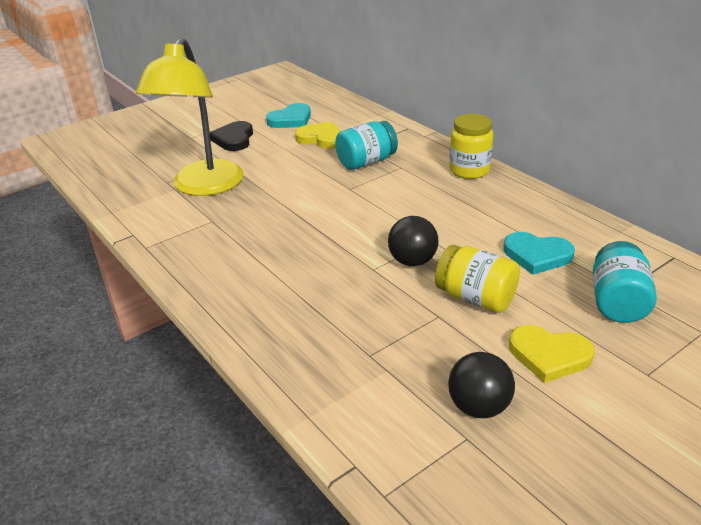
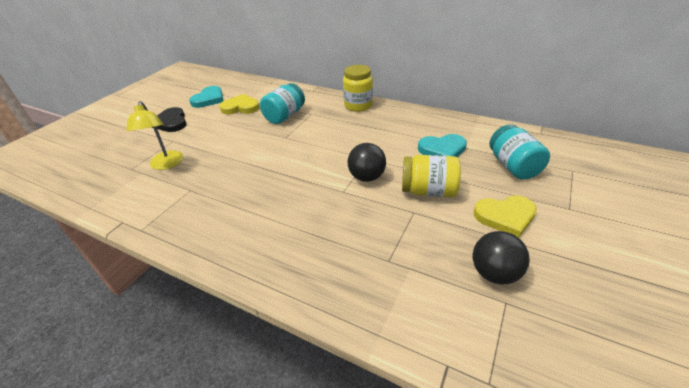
camera: 25 degrees left, 5 degrees up
(203, 187) = (166, 165): yellow lamp -> yellow lamp, size x0.55

